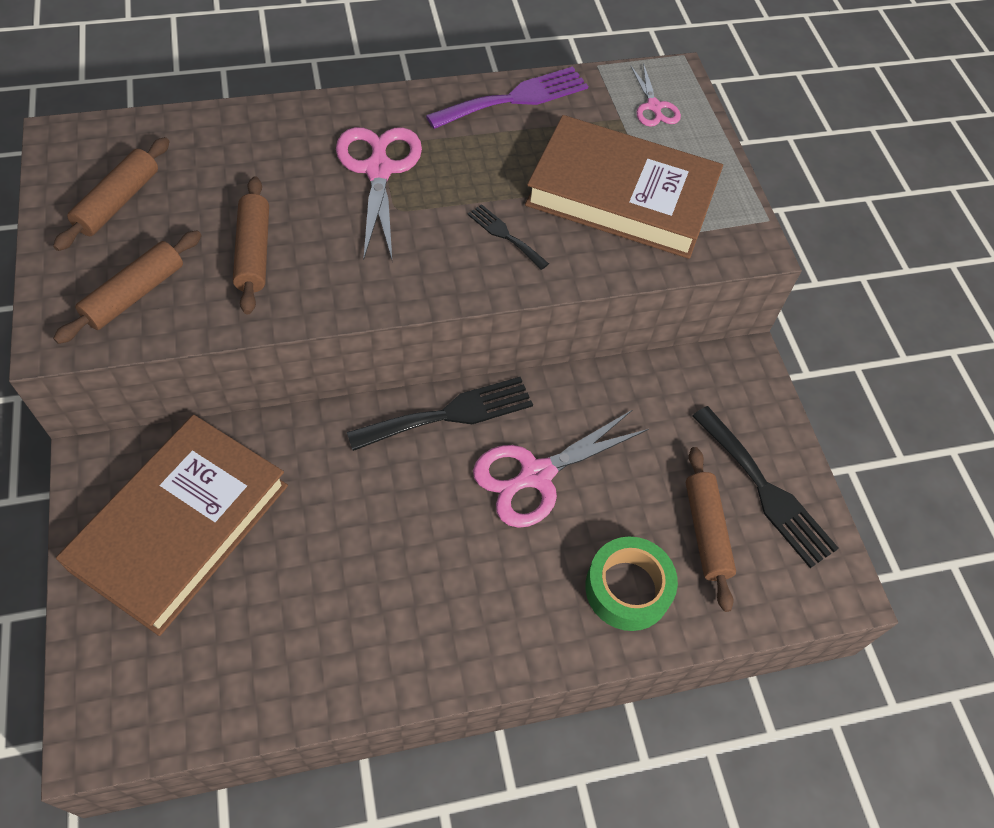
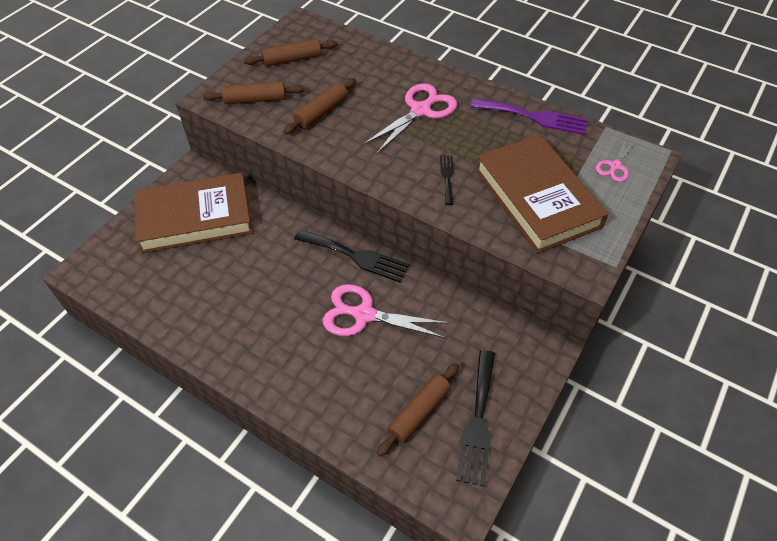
camera: 50 degrees right, 5 degrees down
(627, 588) = (346, 402): green tape -> none

